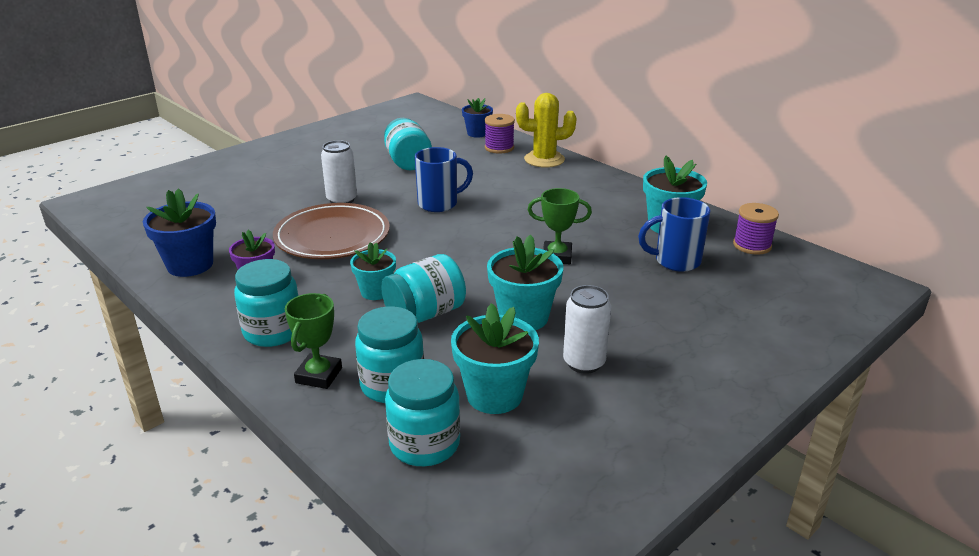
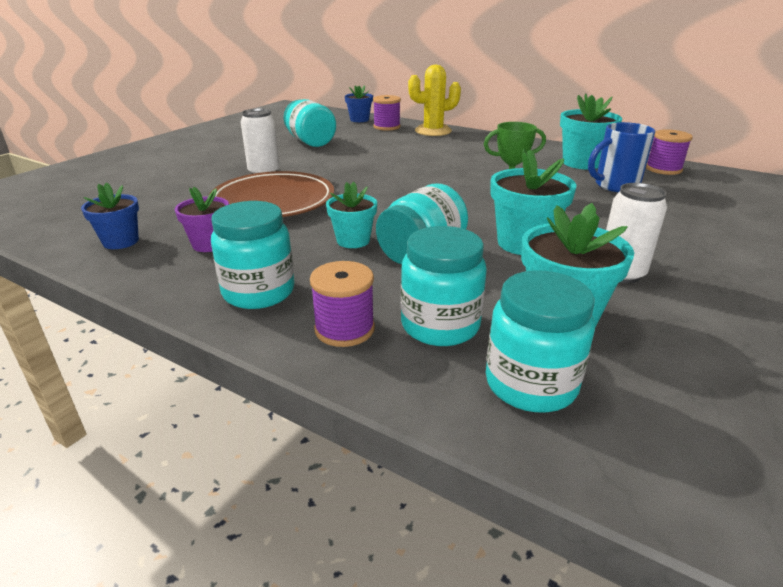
camera: 15 degrees left, 0 degrees up
(190, 265) = (121, 241): blue flower pot -> blue flower pot, size x0.64
(319, 375) = (344, 329): green trophy -> purple spool
(439, 204) = (364, 167): blue mug -> none

